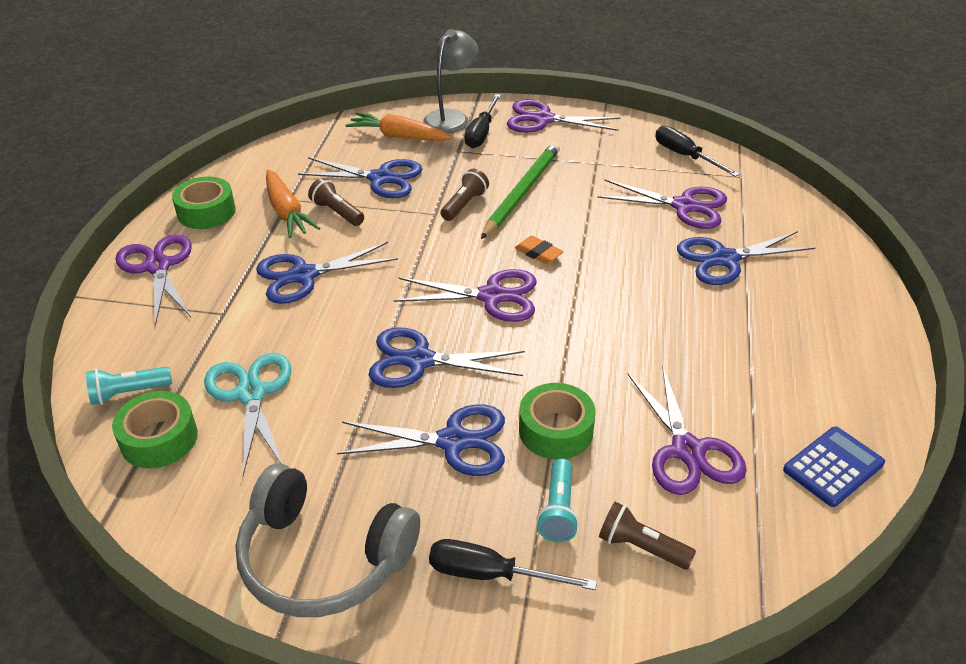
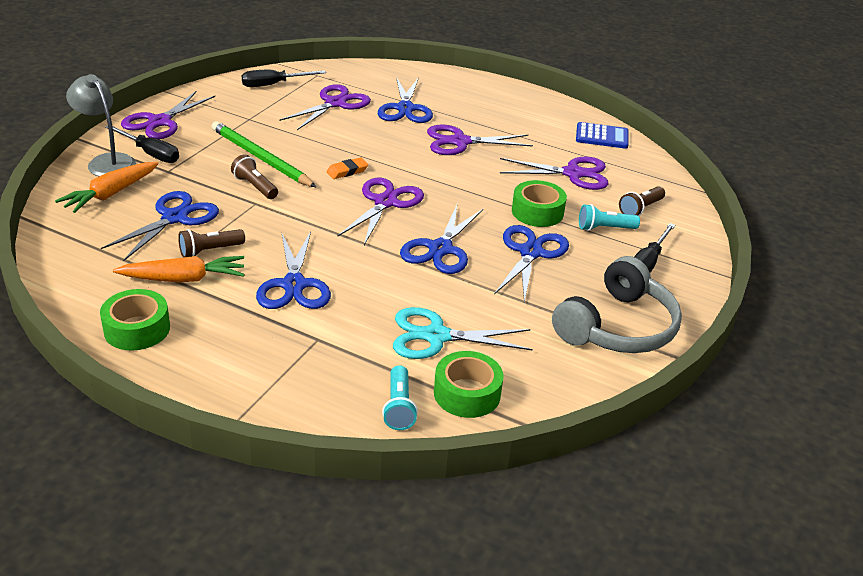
camera: 75 degrees left, 5 degrees down
(158, 266) = (211, 372): purple scissors -> purple scissors (459, 142)
(558, 510) = (604, 228): turquoise flashlight -> turquoise flashlight turned 150 degrees clockwise
(833, 467) = (602, 136): blue calculator -> blue calculator turned 120 degrees clockwise

